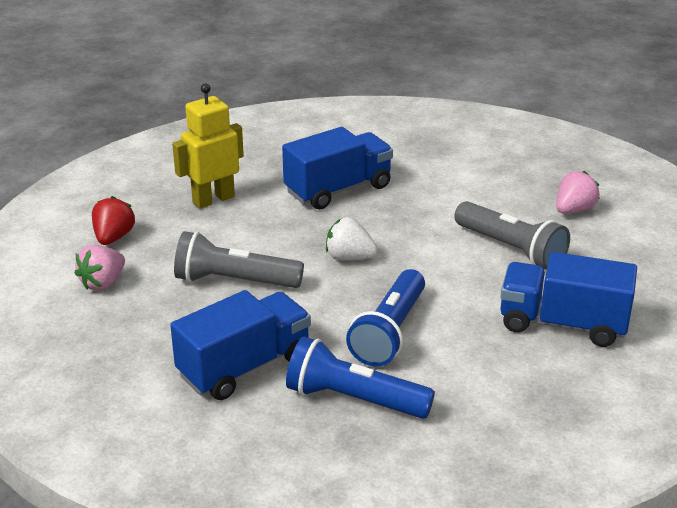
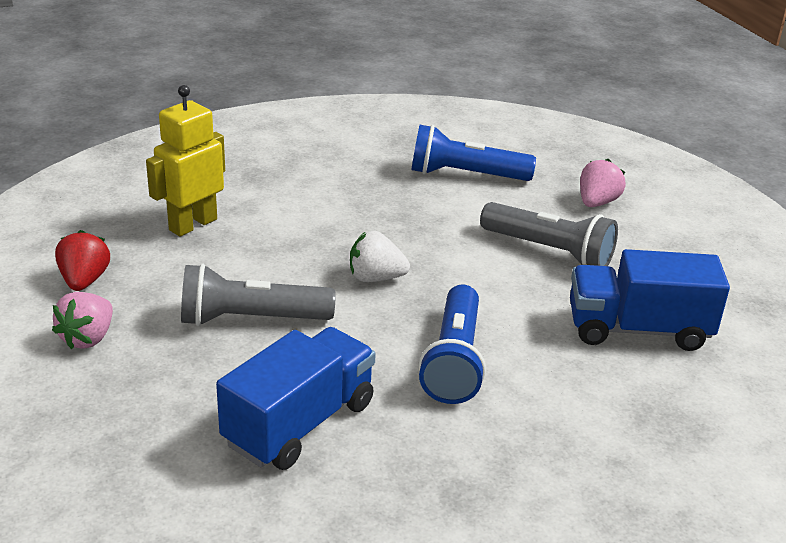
camera: 15 degrees left, 0 degrees up
(338, 189) = (334, 201): blue truck -> none
(354, 399) = (444, 447): blue flashlight -> blue flashlight (466, 175)

